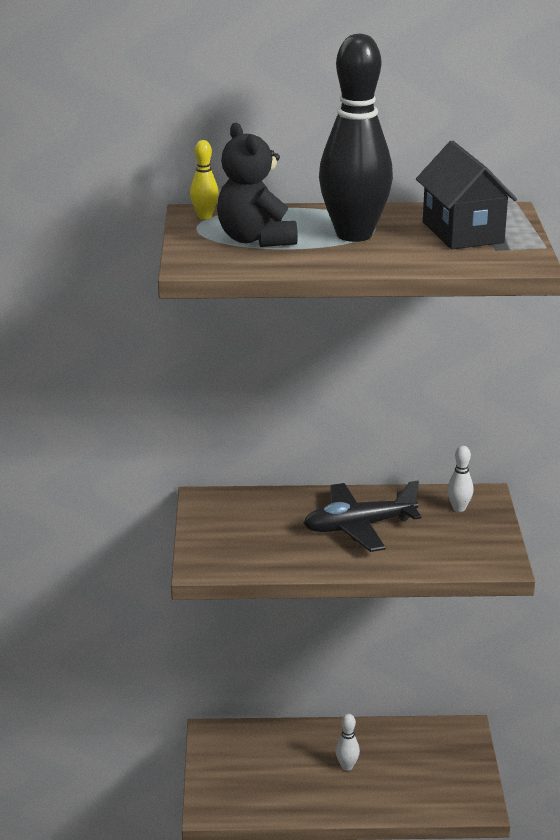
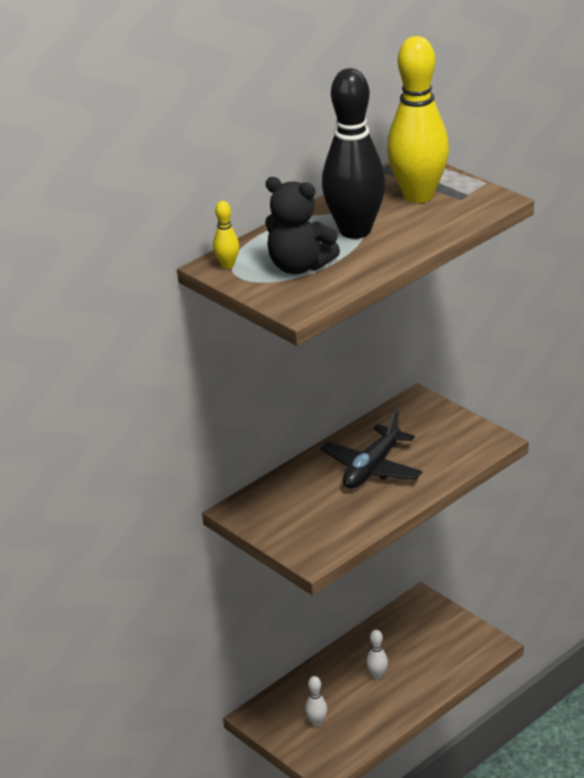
camera: 40 degrees left, 5 degrees up
(459, 508) = (415, 418): white bowling pin -> white bowling pin (317, 722)
(462, 232) = (418, 195): black house -> yellow bowling pin

